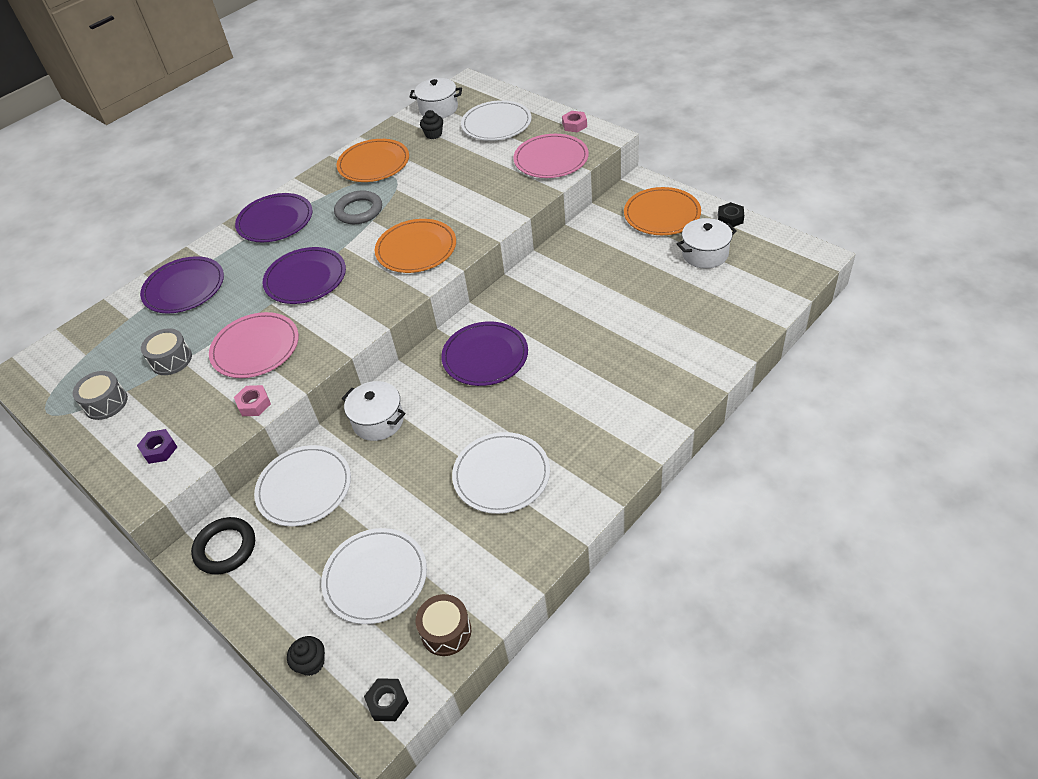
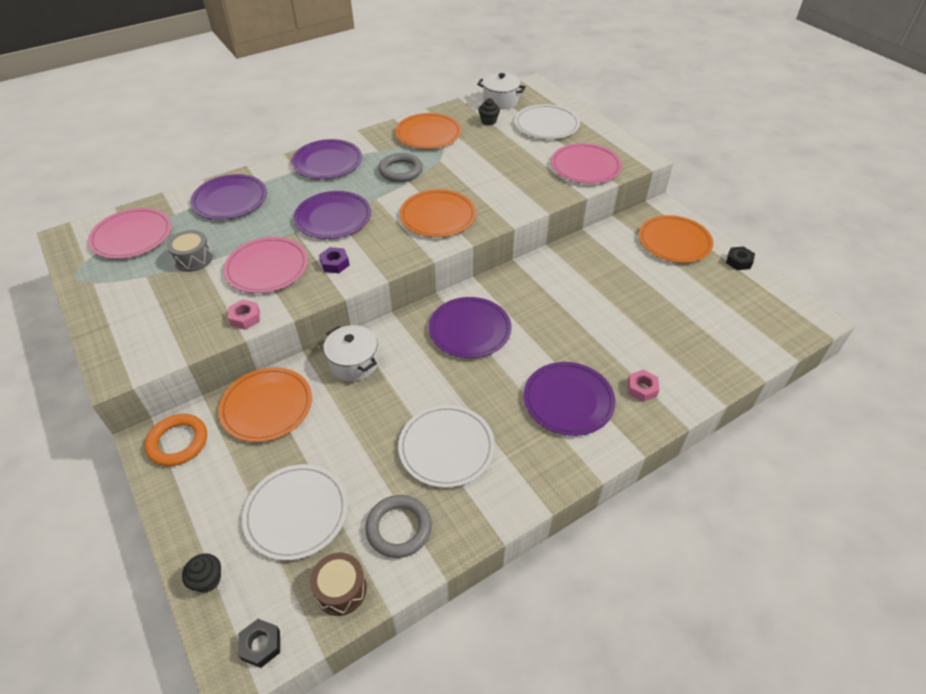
camera: 10 degrees right, 0 degrees up
(91, 354) = (132, 236): none -> pink plate
(106, 403) = (125, 282): grey drum -> none
(159, 450) = (150, 336): purple nut -> purple nut (335, 264)
(225, 548) = (178, 442): black ring -> orange ring
(304, 488) = (267, 406): white plate -> orange plate
(481, 561) = (399, 528): none -> grey ring
(574, 125) = (616, 142): pink nut -> pink nut (641, 389)
(605, 398) = (568, 400): none -> purple plate
(705, 254) = (705, 288): white pot -> none

